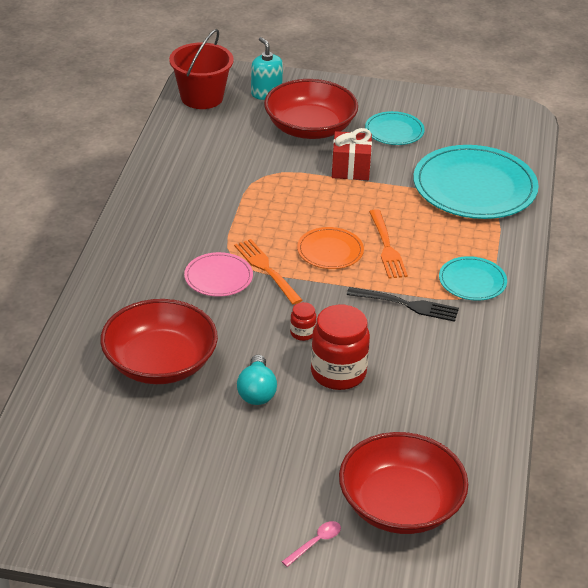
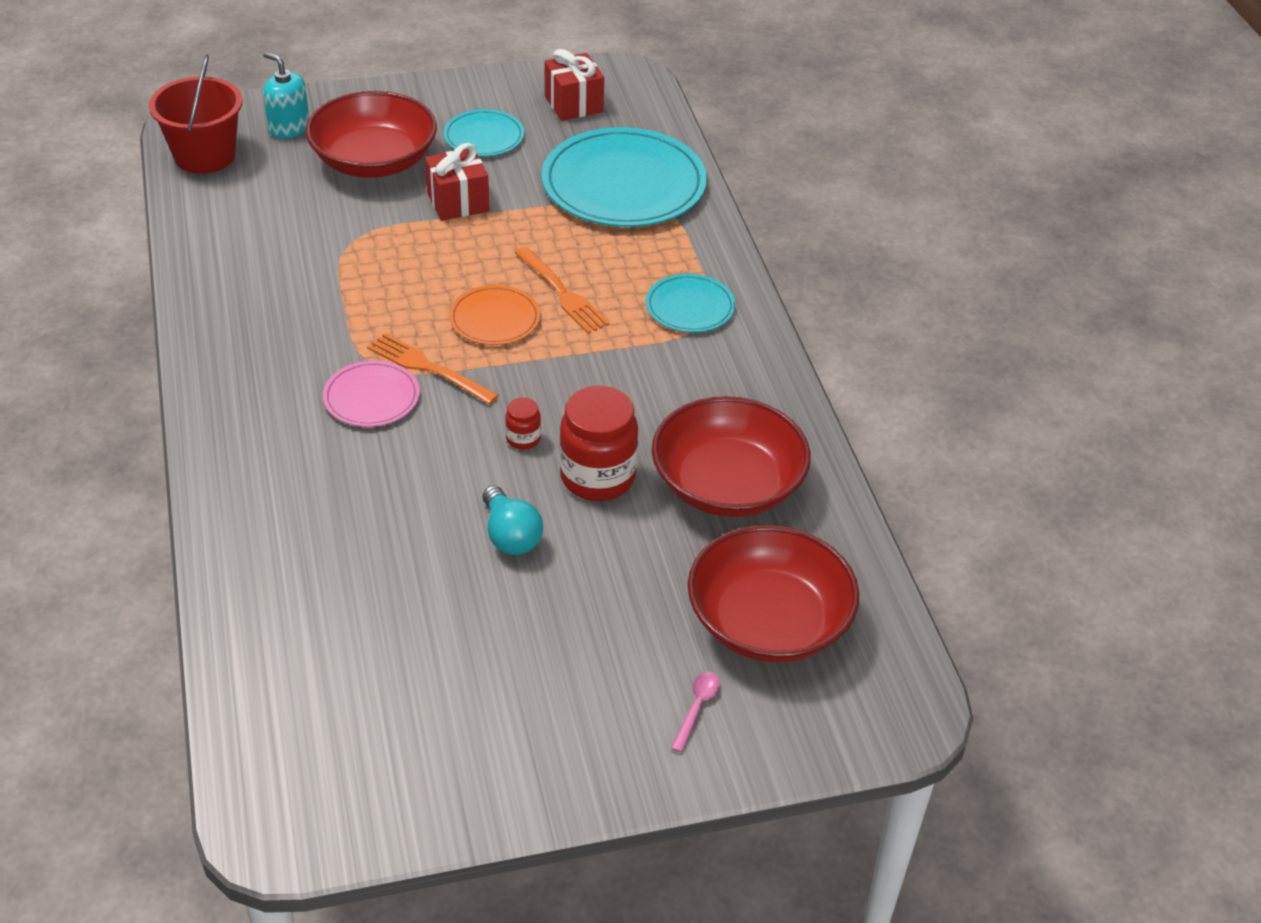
camera: 25 degrees left, 5 degrees up
(160, 363) = (362, 538): red bowl -> red bowl (727, 484)
(407, 305) = (630, 361): black fork -> none
(471, 125) = (573, 104): none -> red gift

